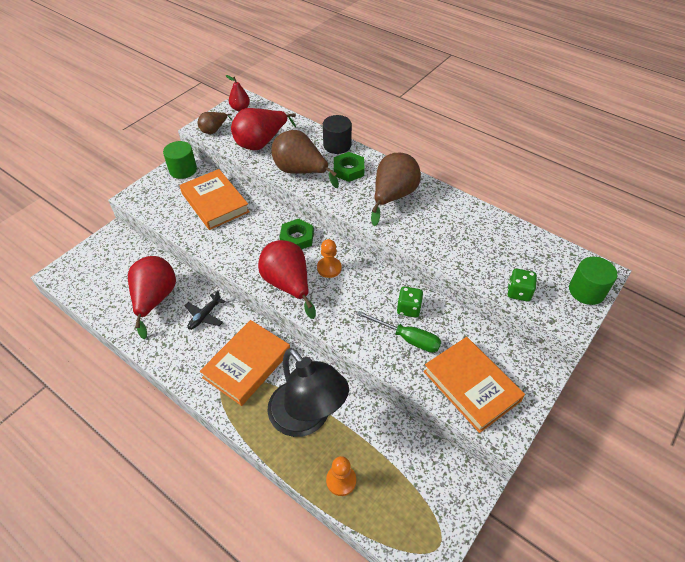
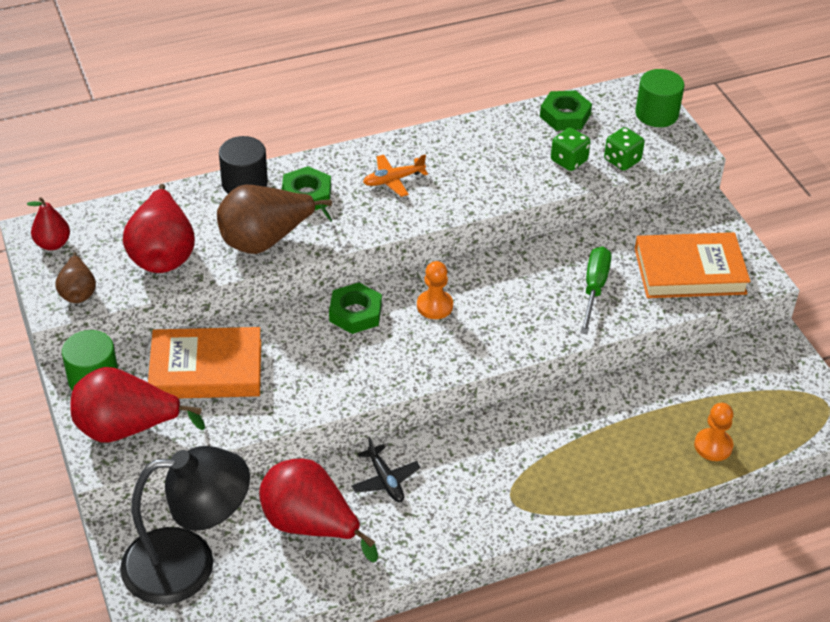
camera: 60 degrees left, 5 degrees down
(247, 364) = (500, 466): orange book -> none
(288, 285) = (431, 355): red pear -> red pear (127, 429)
(307, 418) = (617, 441): black lamp -> black lamp (188, 564)
(393, 196) = (393, 180): brown pear -> orange plane
(407, 338) = (594, 289): green screwdriver -> green screwdriver turned 45 degrees counterclockwise
(408, 309) = (553, 267): green dice -> green dice (569, 161)
(530, 245) = (565, 115): none -> green nut

